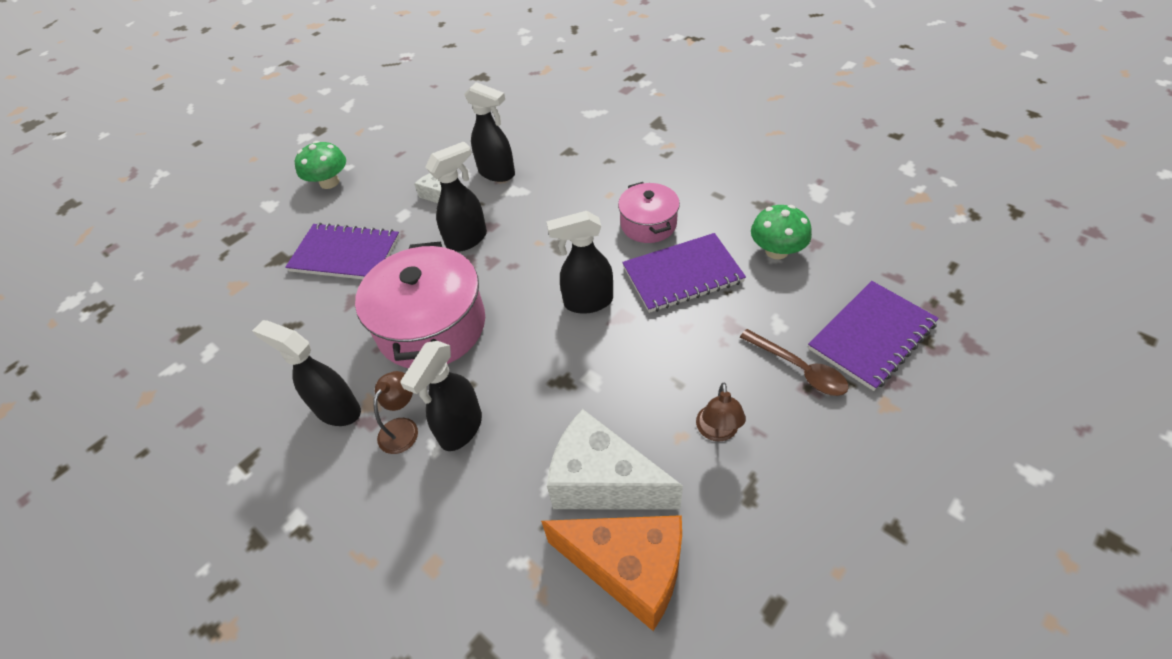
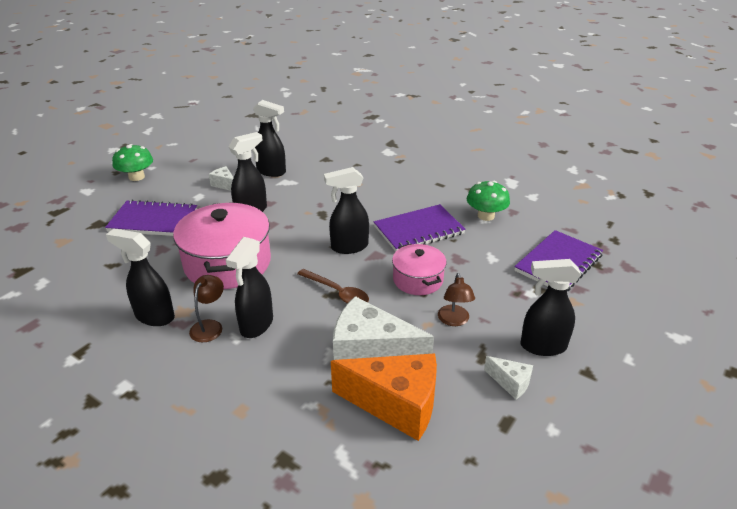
camera: 10 degrees left, 15 degrees down
(648, 224) = (390, 201): pink pot -> pink pot (418, 280)
(785, 542) = (510, 383): none -> white cheese
(799, 369) = (509, 283): brown spoon -> brown spoon (337, 293)
(835, 481) = (542, 346): none -> black spray bottle

